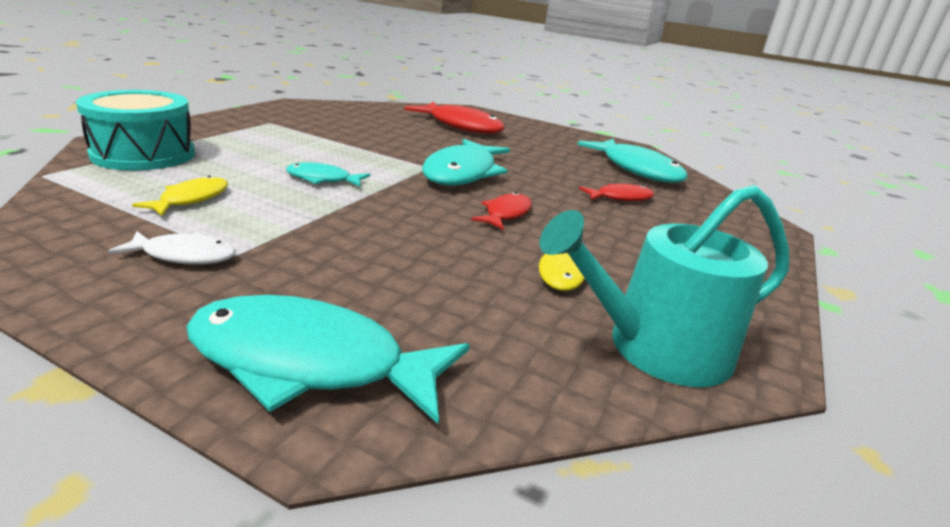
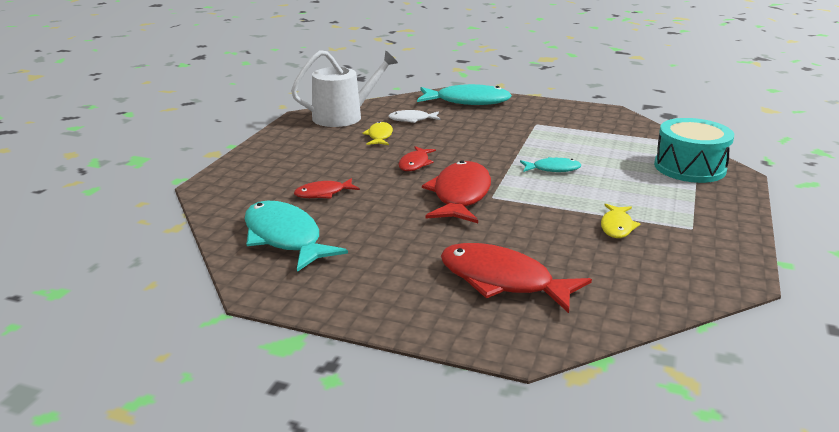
camera: 175 degrees right, 0 degrees up
(184, 255) = (554, 120): white fish -> white fish (412, 120)
(191, 199) = (600, 143): yellow fish -> yellow fish (617, 227)
(462, 173) = (460, 195): turquoise fish -> red fish
(656, 348) = (344, 116): turquoise watering can -> white watering can

